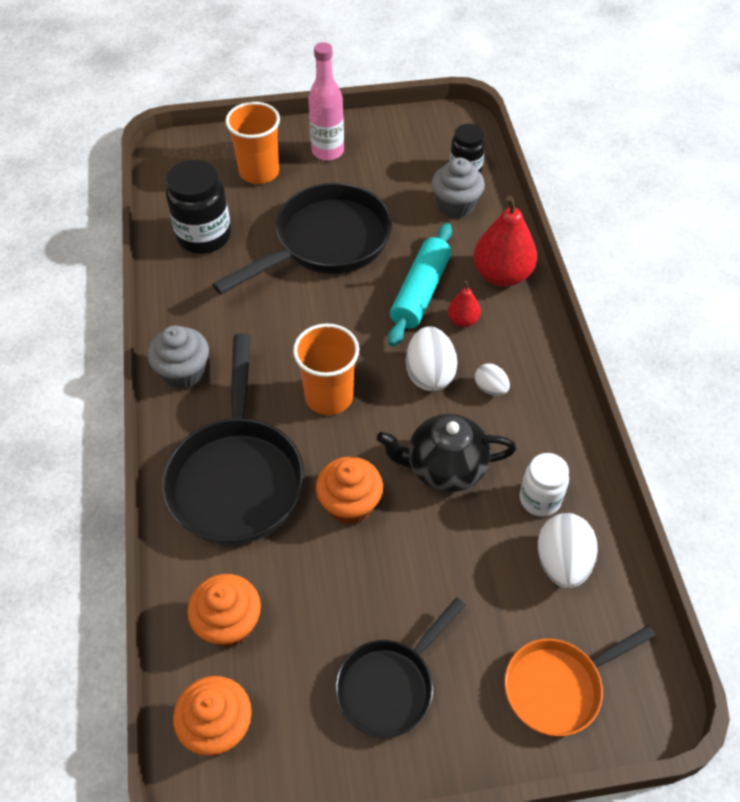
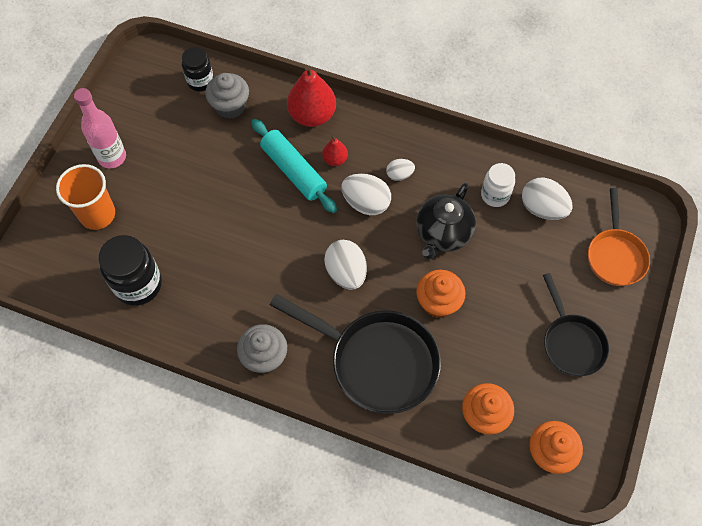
camera: 60 degrees left, 10 degrees up
(325, 242) = (205, 205): black pan -> none
(329, 397) = (346, 273): orange cup -> white egg

